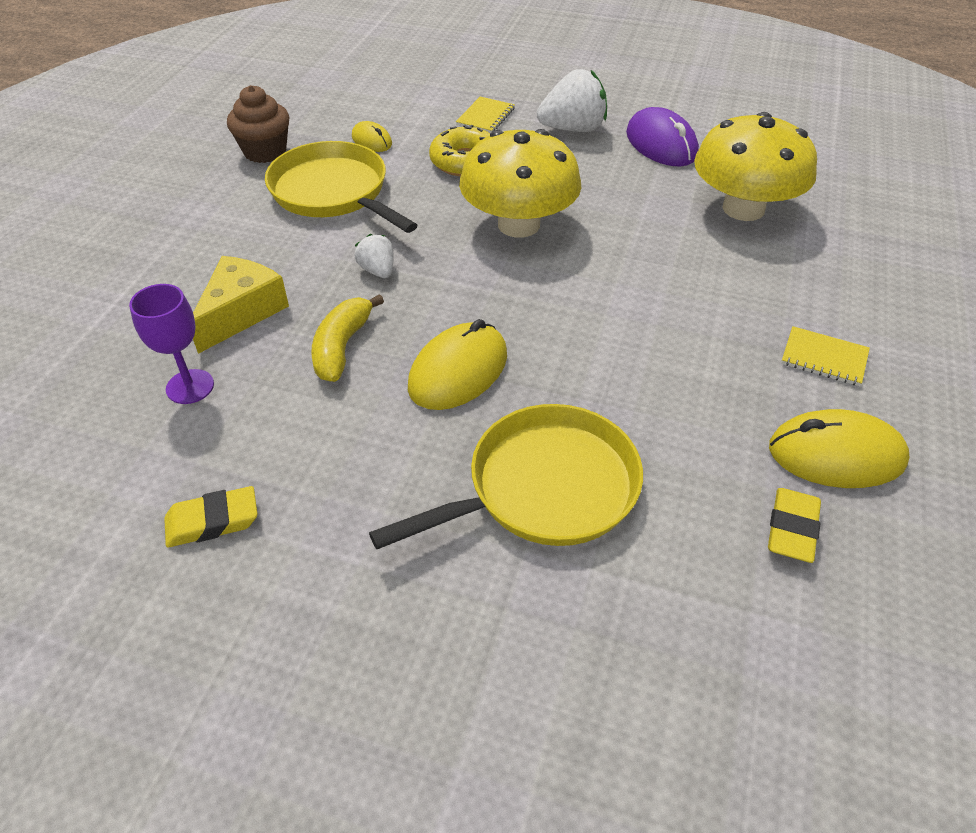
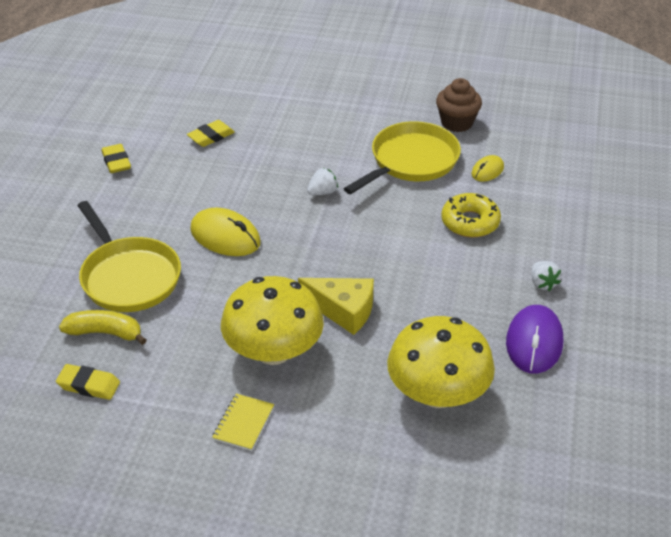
camera: 85 degrees right, 5 degrees down
(190, 387) = (211, 137): purple goblet -> yellow eraser
(241, 312) = (275, 143): yellow cheese -> yellow cheese (343, 310)
(342, 347) = (246, 187): yellow banana -> yellow banana (105, 333)
(485, 117) = (546, 229): yellow notebook -> none
(518, 224) = (388, 256): yellow mushroom -> yellow mushroom (273, 351)
(573, 129) = (542, 283): white strawberry -> white strawberry, size x0.55
(661, 144) = (534, 342): purple mouse -> purple mouse turned 45 degrees counterclockwise
(836, 454) = (147, 416): yellow mouse -> none

